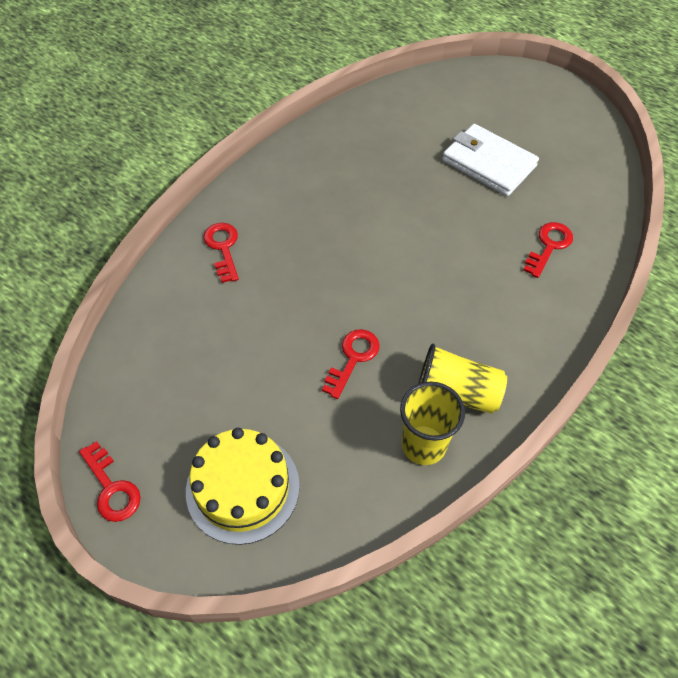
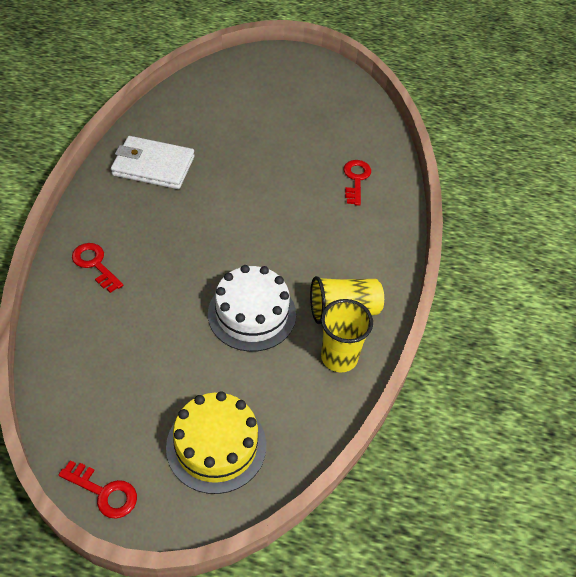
camera: 30 degrees left, 5 degrees down
(353, 358) = (252, 314): red key -> white cake
(488, 163) = (280, 130): white wallet -> white wallet (153, 166)

